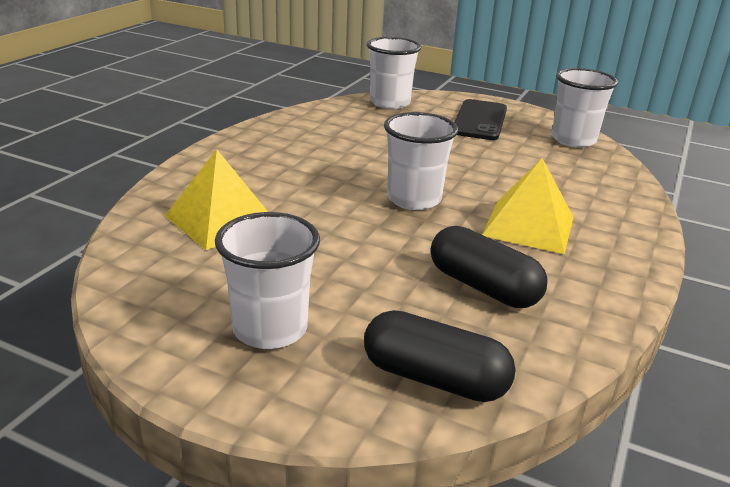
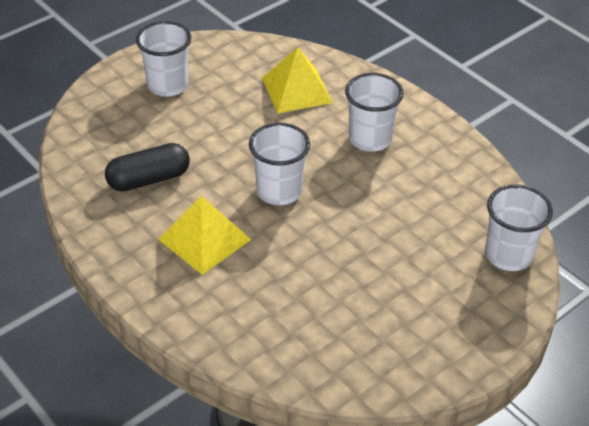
camera: 115 degrees right, 15 degrees up
(434, 378) = (90, 128): black capsule -> none
(479, 120) = (433, 312): black phone -> none
(573, 140) = (351, 370): white cup -> white cup (370, 139)

